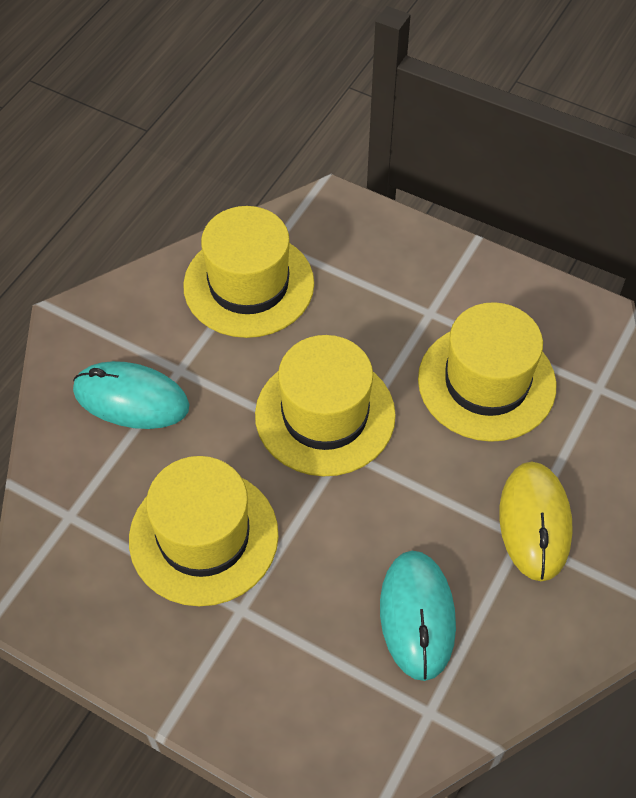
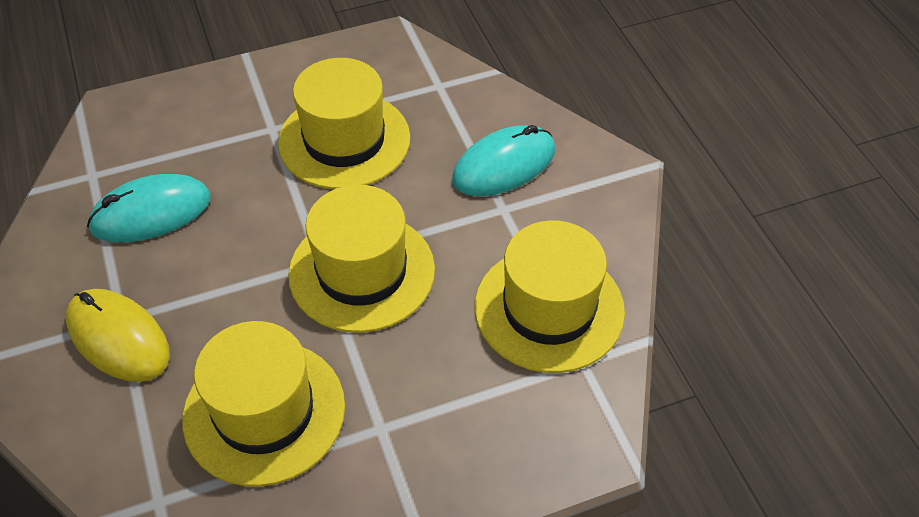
camera: 130 degrees right, 5 degrees down
(417, 616) = (151, 213): turquoise mouse -> turquoise mouse turned 60 degrees counterclockwise

